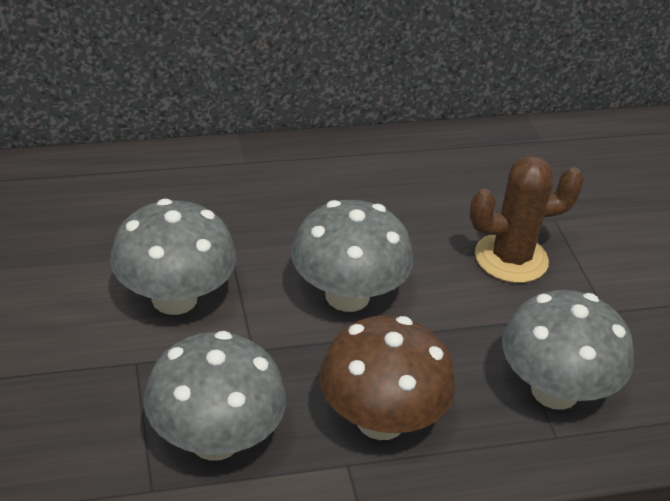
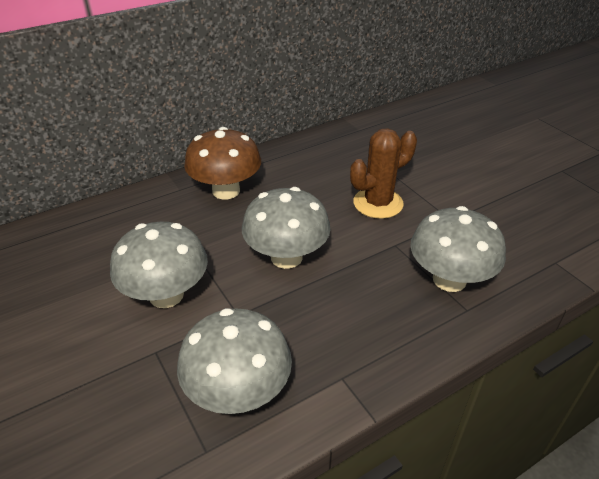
camera: 15 degrees left, 0 degrees up
(380, 420) = (349, 337): brown mushroom -> brown mushroom (226, 191)

